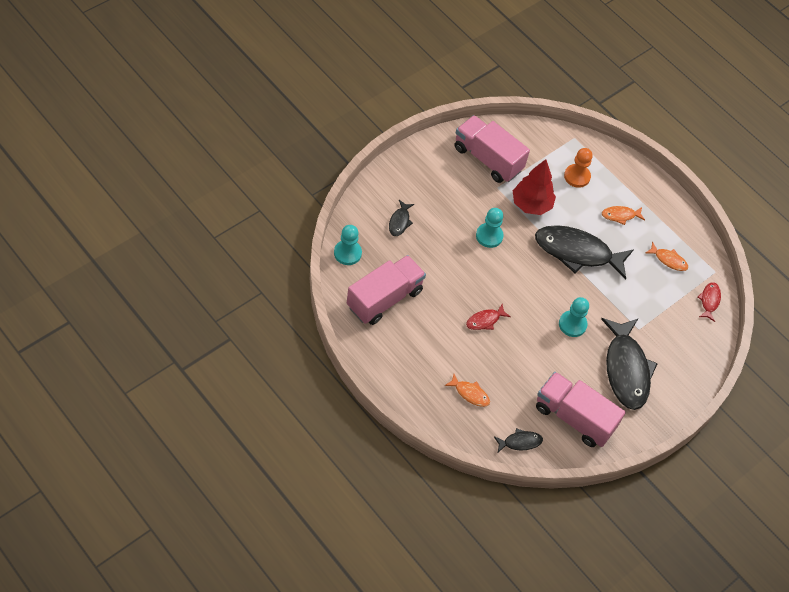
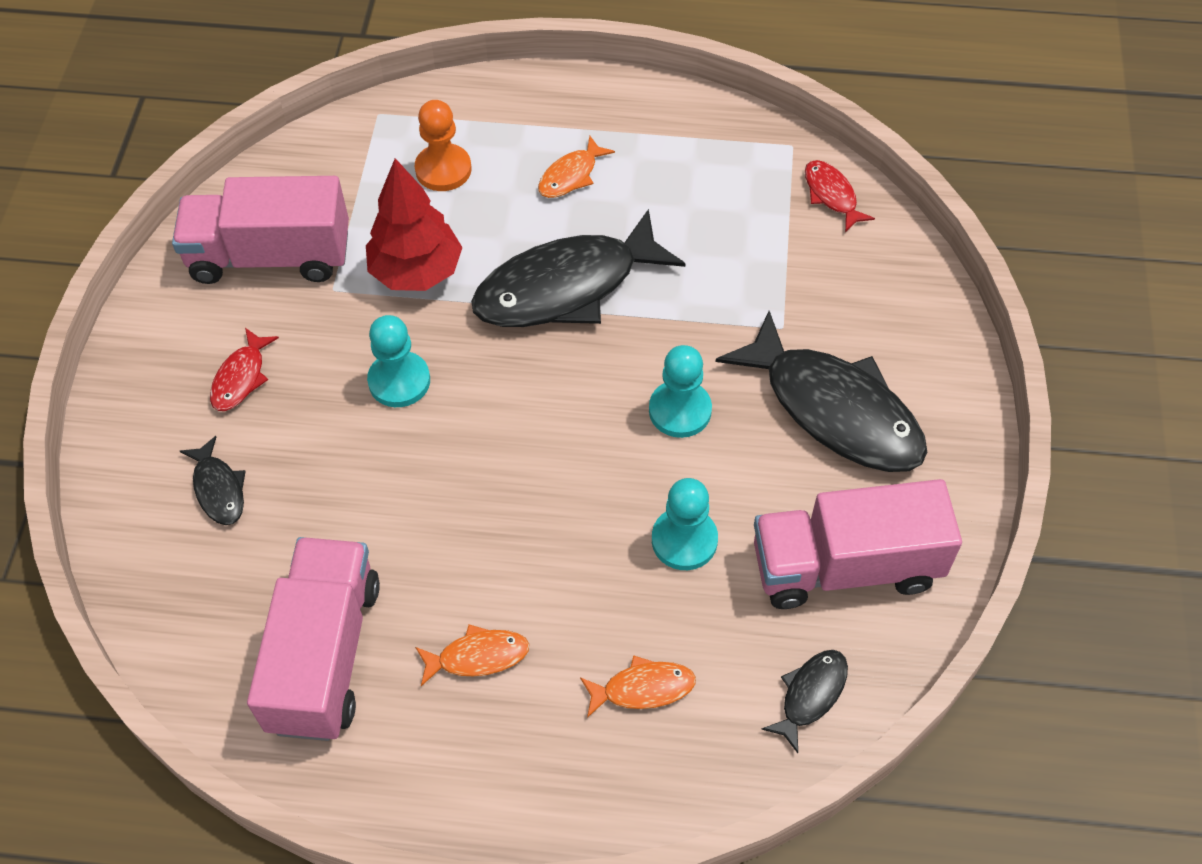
camera: 35 degrees left, 0 degrees up
(347, 253) = (174, 631): turquoise pawn -> turquoise pawn (684, 540)
(485, 320) = (537, 532): red fish -> red fish (241, 377)
(668, 260) = (711, 183): orange fish -> orange fish (478, 656)

